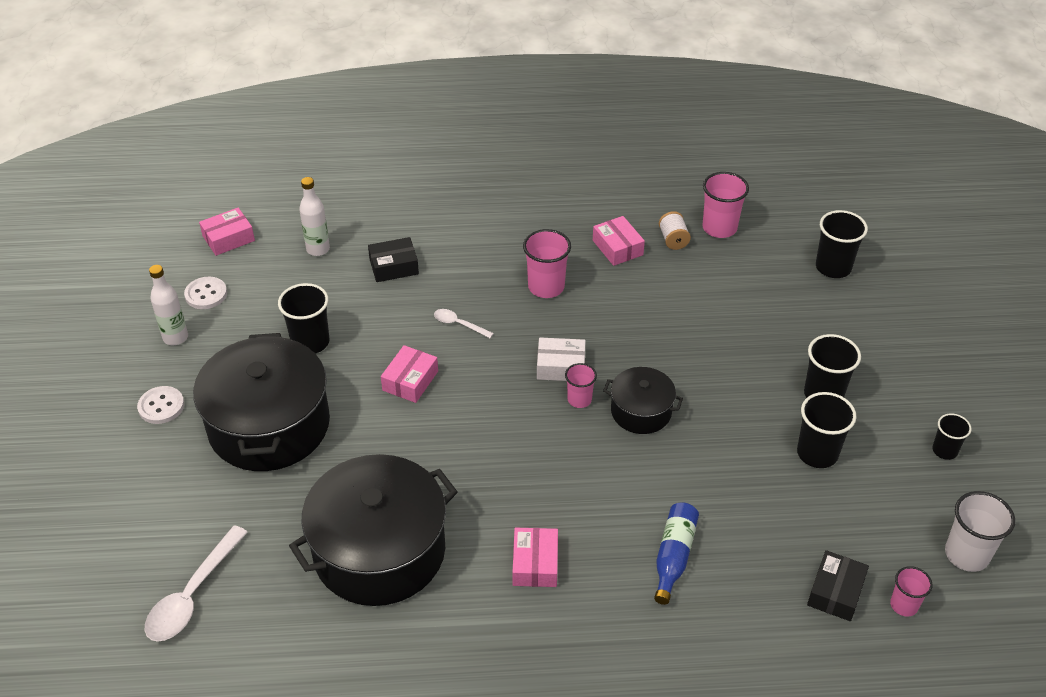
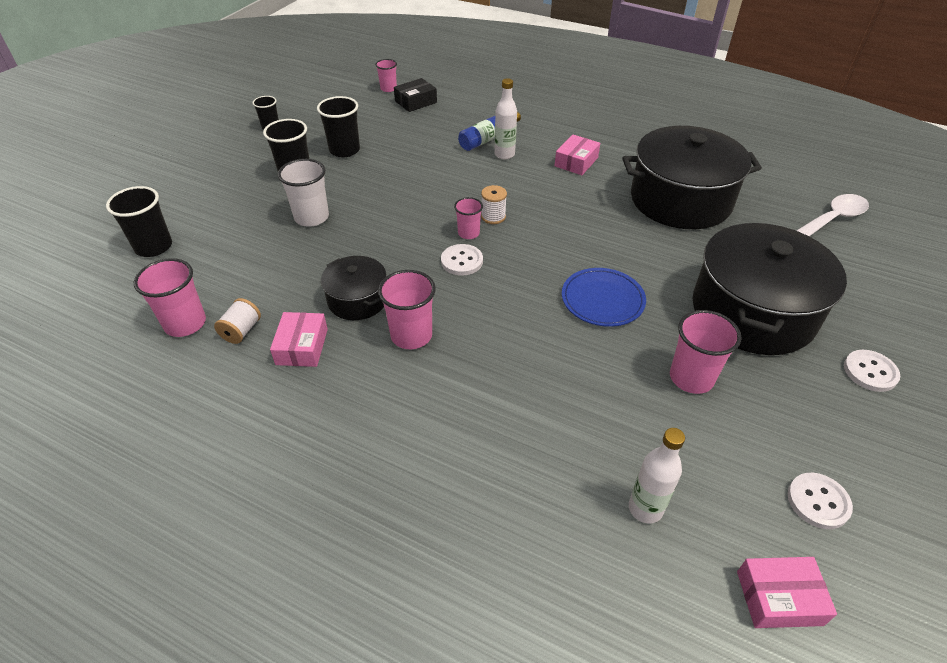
camera: 150 degrees left, 0 degrees up
(175, 337) = (859, 451): white bottle -> white bottle (504, 154)
(310, 342) = (691, 378): black cup -> pink cup
(394, 266) = (557, 434): black box -> none
(410, 381) = (602, 300): pink box -> blue plate
(459, 324) = (525, 333): white spoon -> none
(560, 366) = (462, 261): white box -> white button
(571, 431) = (493, 217): none -> white spool
(641, 411) = (430, 210): black pot -> black pot (357, 300)
(966, 554) = (330, 92): white cup -> white cup (311, 217)

